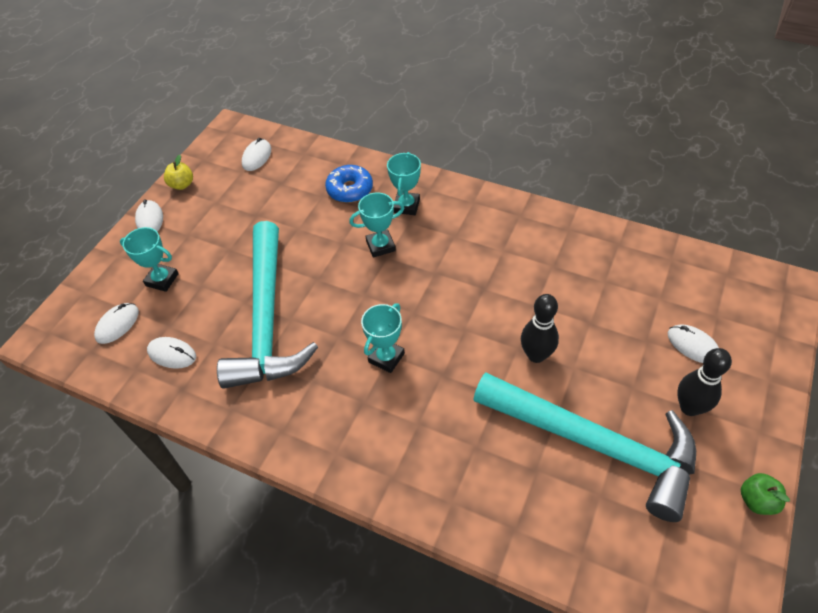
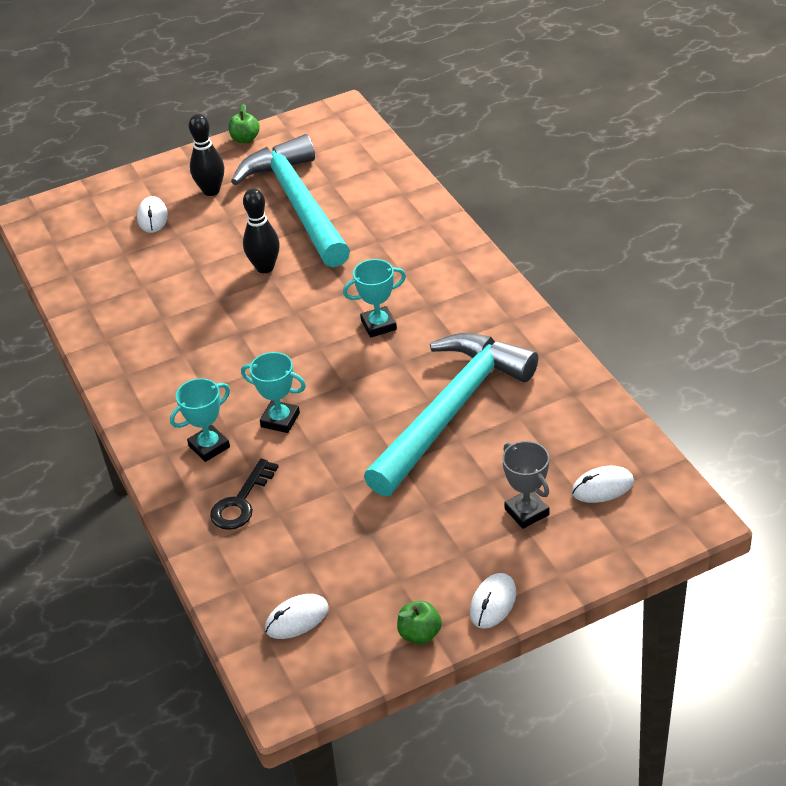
camera: 140 degrees left, 10 degrees down
(162, 280) = (526, 512): turquoise trophy -> grey trophy
(172, 354) = (564, 427): white mouse -> none
(182, 185) = (420, 634): yellow apple -> green apple
(350, 189) = (241, 502): blue donut -> black key

